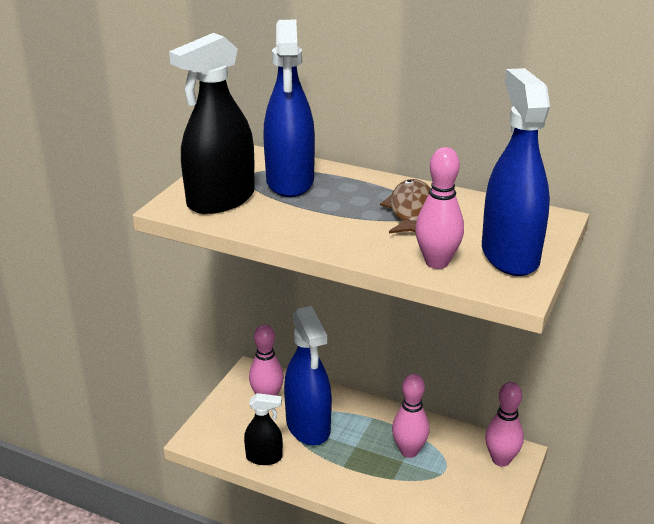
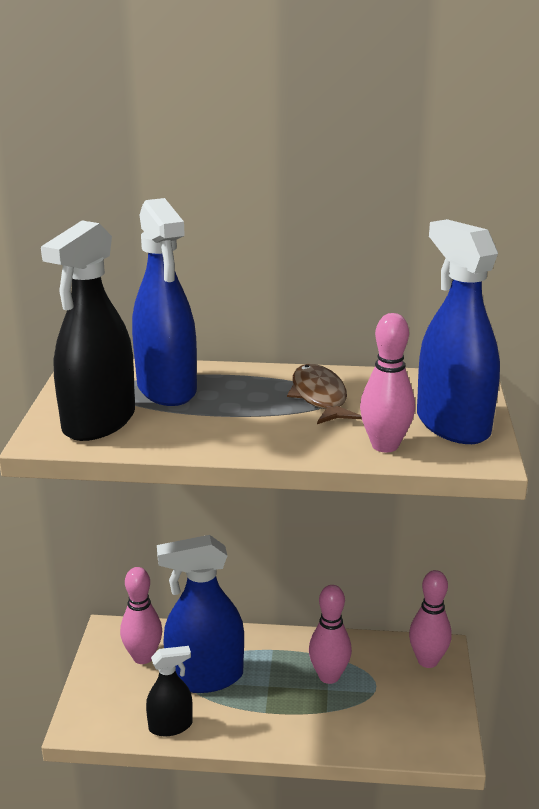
camera: 20 degrees left, 5 degrees down
(308, 426) = (205, 677): blue spray bottle -> blue spray bottle turned 120 degrees clockwise

